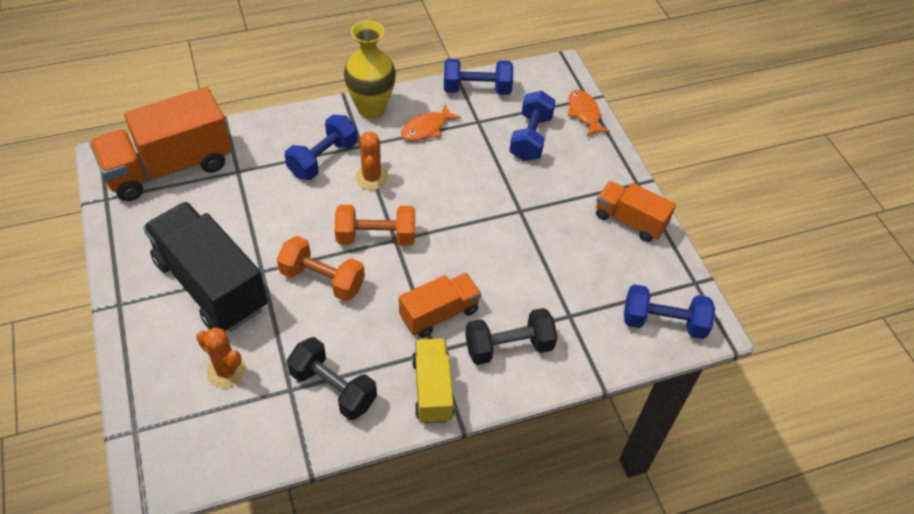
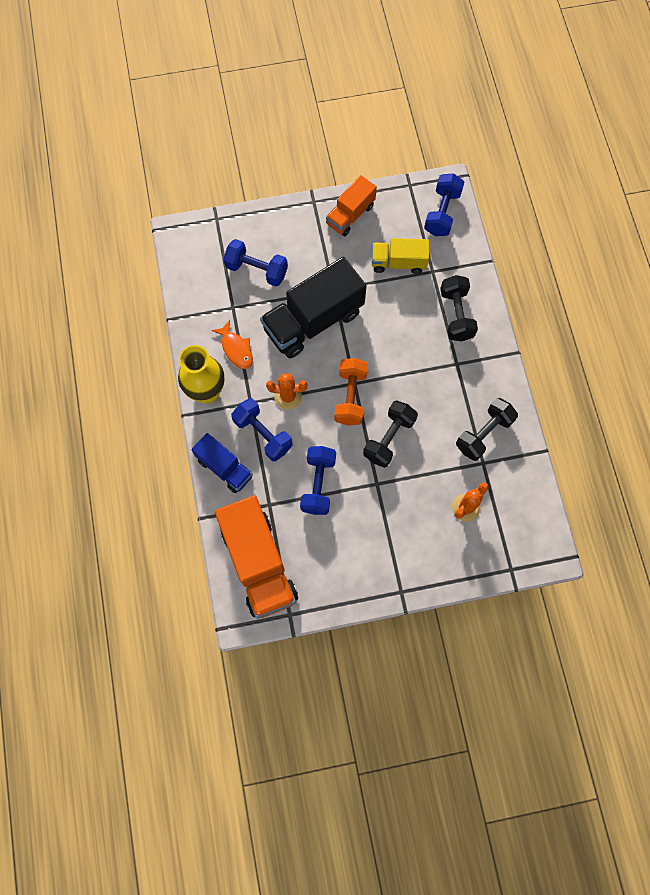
camera: 80 degrees left, 20 degrees up
(211, 284) = (387, 522): black truck -> black truck (313, 321)
(282, 130) = (224, 468): none -> blue truck
(322, 280) = (389, 438): orange dumbbell -> black dumbbell
(432, 389) = (487, 368): yellow truck -> yellow truck (398, 263)
(439, 314) = (425, 358): orange truck -> none
(477, 89) = (193, 304): blue dumbbell -> blue dumbbell (318, 484)
(584, 113) = (233, 225): orange fish -> none

